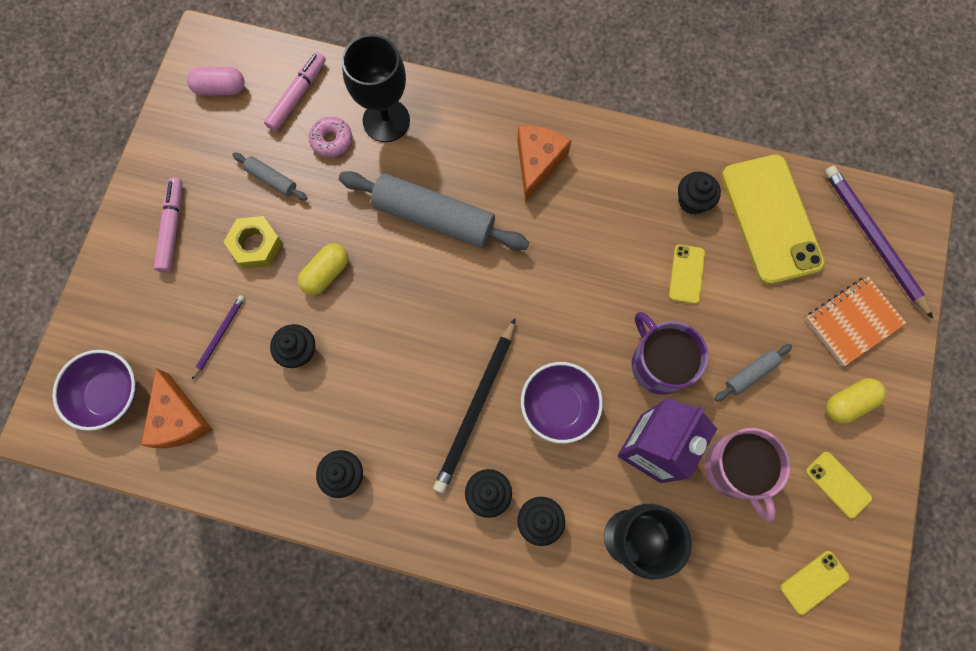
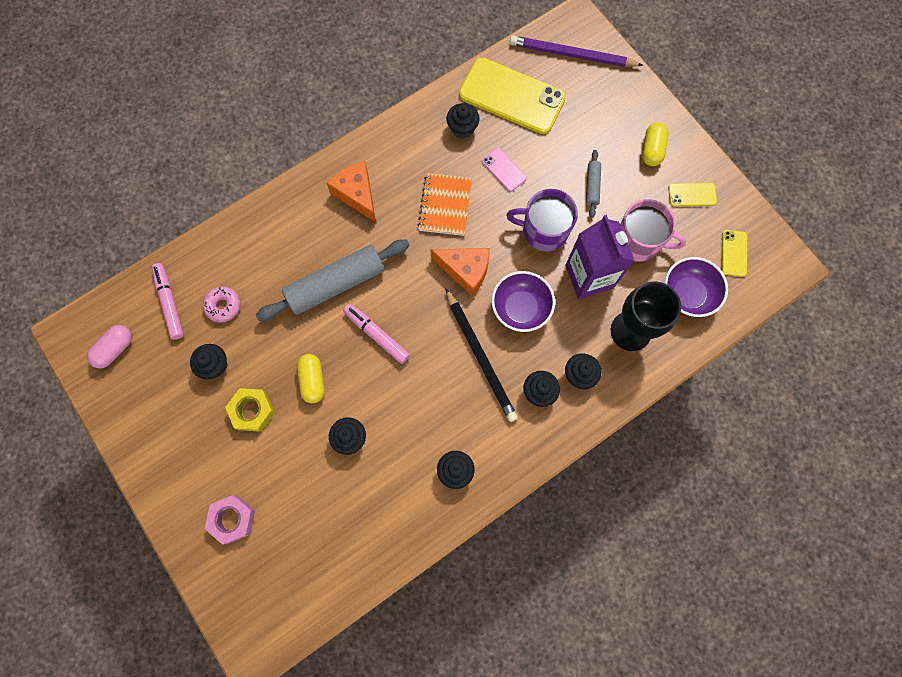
camera: 50 degrees left, 0 degrees up
(110, 394) = (270, 586): purple bowl -> purple bowl (688, 294)
(146, 311) = (232, 519): none -> pink nut
(172, 228) = (189, 458): pink marker -> pink marker (377, 335)
(179, 419) = (328, 551): orange cheese -> orange cheese (465, 270)
(219, 336) = (294, 482): purple pencil -> none
(272, 179) = (215, 365): grey rolling pin -> black cupcake
(386, 120) = (242, 261): black goblet -> none
(686, 274) = (503, 170): yellow phone -> pink phone
(853, 321) = (609, 107): orange notebook -> orange notebook (445, 205)

